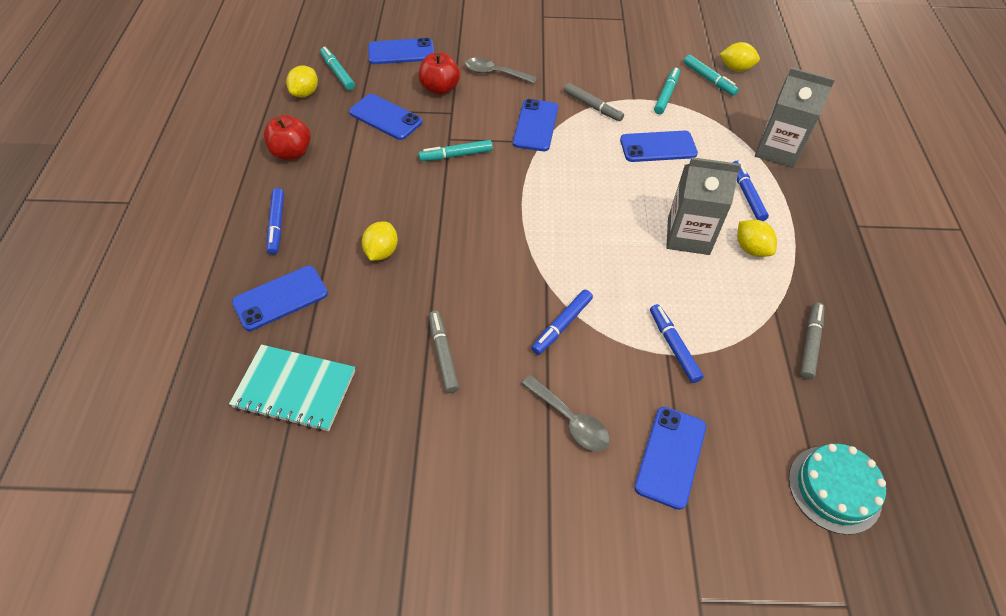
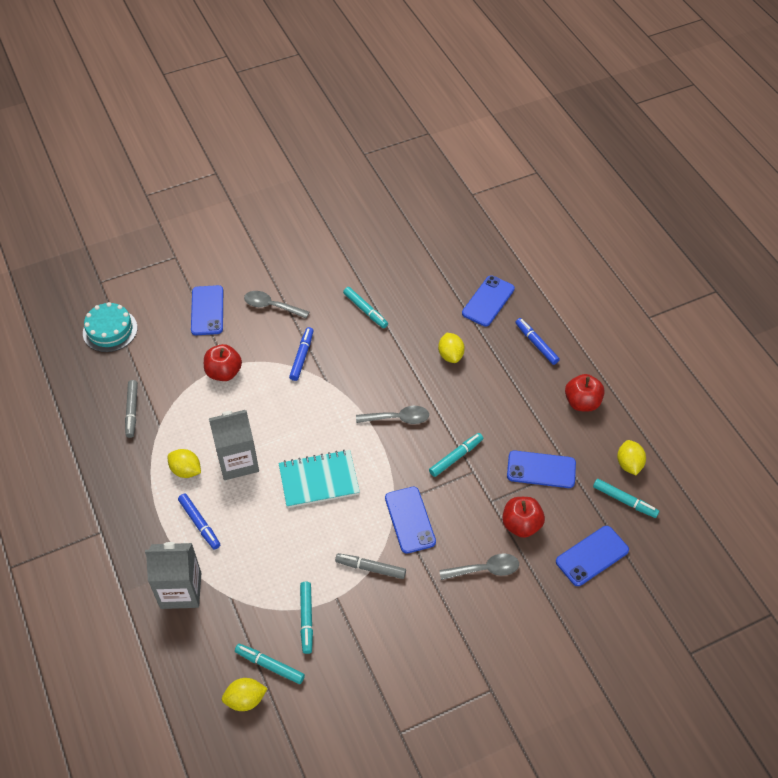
camera: 155 degrees right, 0 degrees up
(295, 389) = (435, 261): turquoise notebook -> turquoise notebook (319, 480)
(443, 354) = (365, 310): grey marker -> turquoise marker
(489, 210) = (398, 418): none -> grey spoon
(658, 147) = (291, 544): blue phone -> none
(673, 346) = (224, 372): blue marker -> red apple

